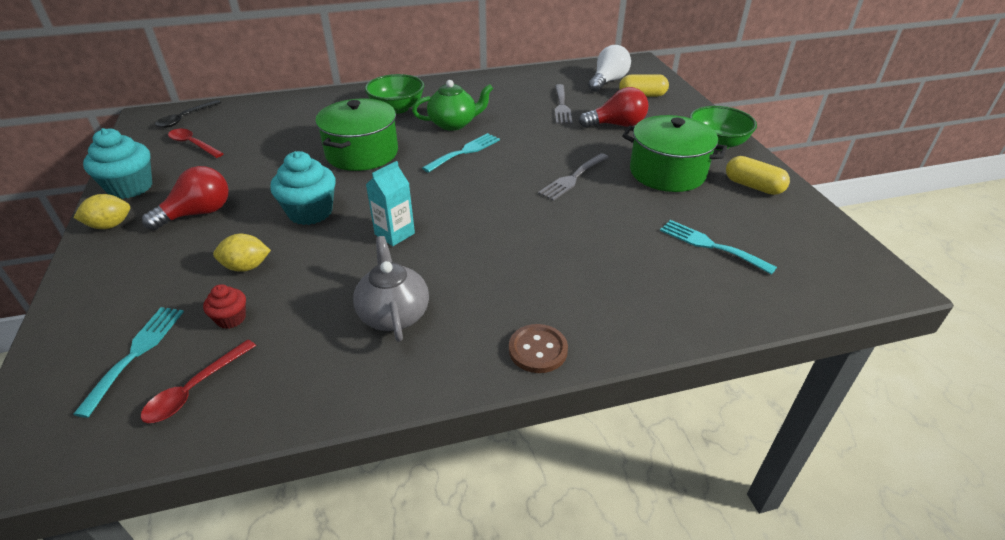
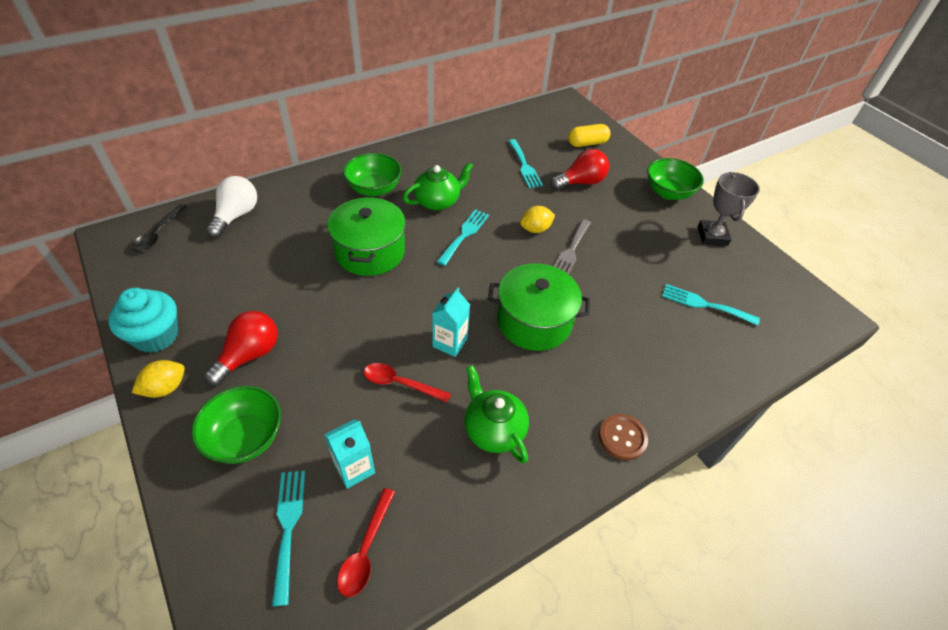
camera: 20 degrees left, 10 degrees up
(149, 274) = (245, 438): none -> green bowl
(193, 144) = (189, 267): red spoon -> red spoon (400, 383)
(231, 319) = (354, 468): red cupcake -> turquoise carton
(246, 267) = (335, 408): yellow lemon -> yellow lemon (535, 229)
(310, 212) = (359, 332): turquoise cupcake -> none
(394, 314) = (493, 429): grey teapot -> green teapot
(562, 106) = (524, 166): grey fork -> turquoise fork
(608, 81) = (551, 129): white light bulb -> white light bulb (236, 216)
(667, 172) = (642, 231): green pot -> green pot (534, 321)
(753, 186) = (712, 236): yellow capsule -> grey trophy

